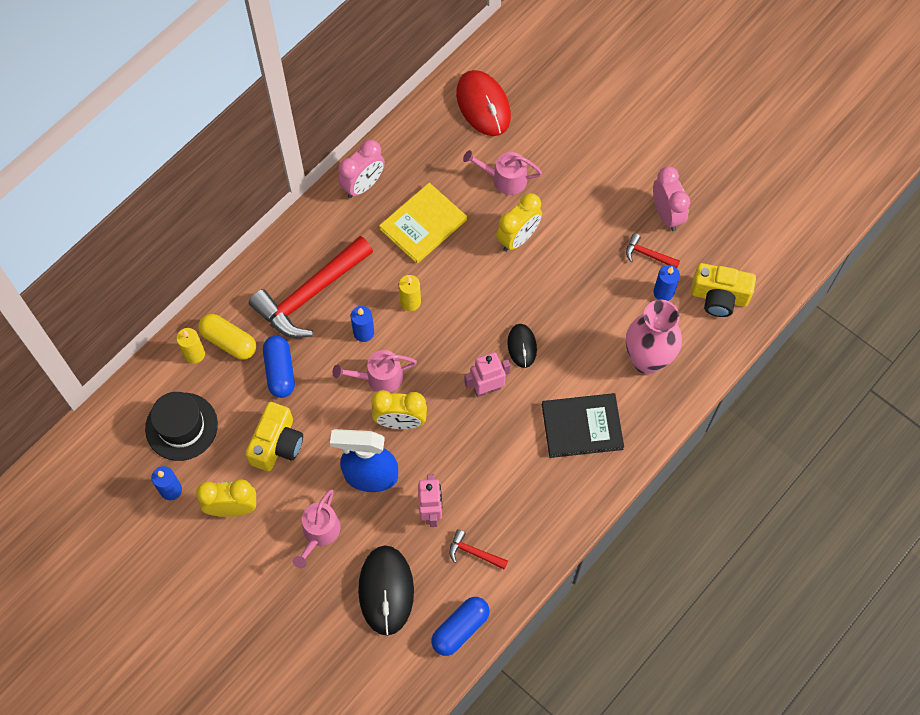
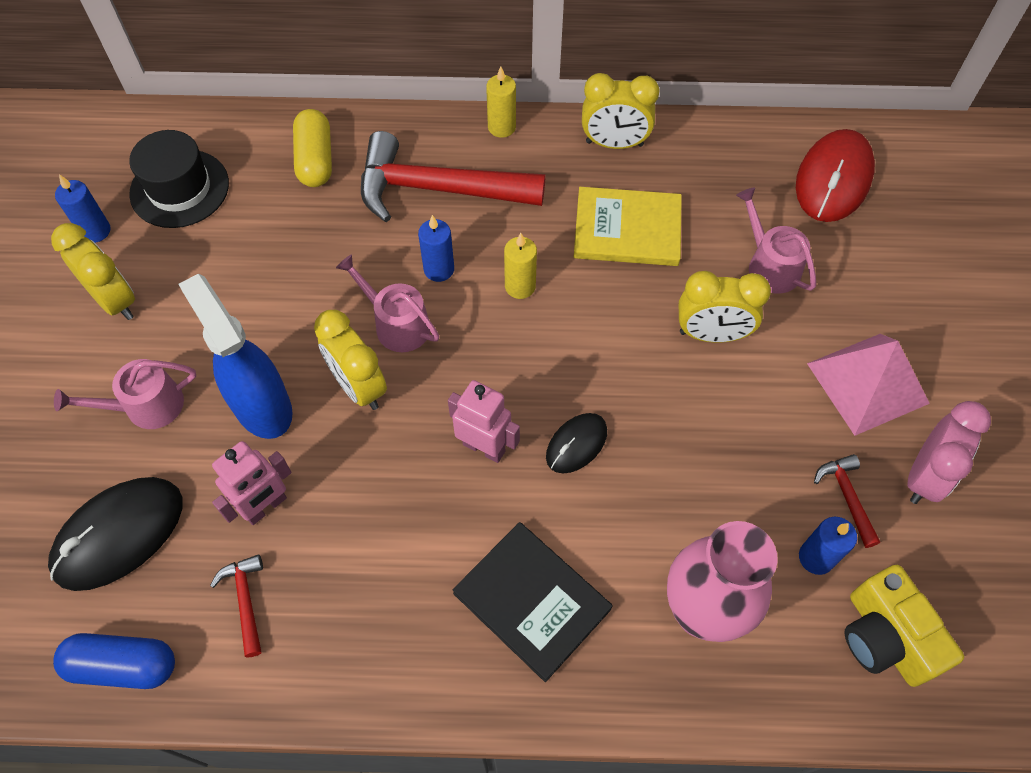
camera: 50 degrees right, 5 degrees down
(194, 354) = (274, 142): yellow candle -> yellow candle (501, 127)
(277, 444) = (228, 286): yellow camera -> none
(280, 371) = (320, 227): blue capsule -> none
(363, 185) = (614, 144): pink clock -> yellow clock
(603, 195) = (867, 383): none -> pink pyramid

